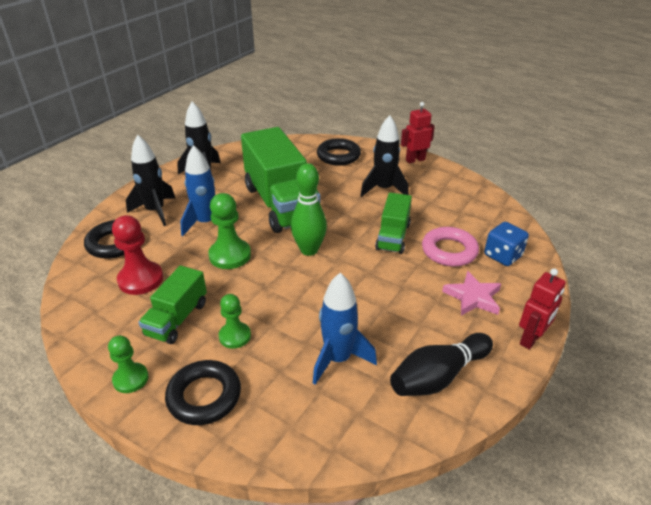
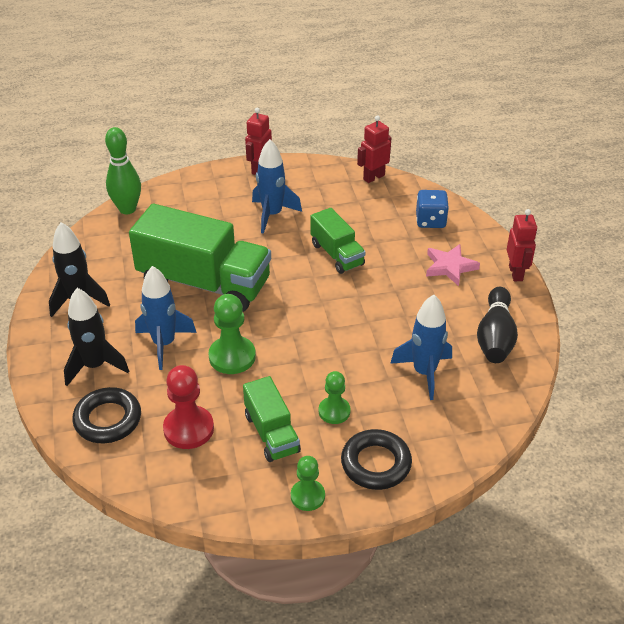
camera: 45 degrees left, 5 degrees up
(309, 250) = (289, 308): green bowling pin -> green bowling pin (127, 209)
(338, 156) = (185, 203): black ring -> none
(383, 189) = (272, 215): black rocket -> blue rocket
(449, 251) = (391, 240): pink ring -> none
(495, 204) = (373, 177): none -> red robot

